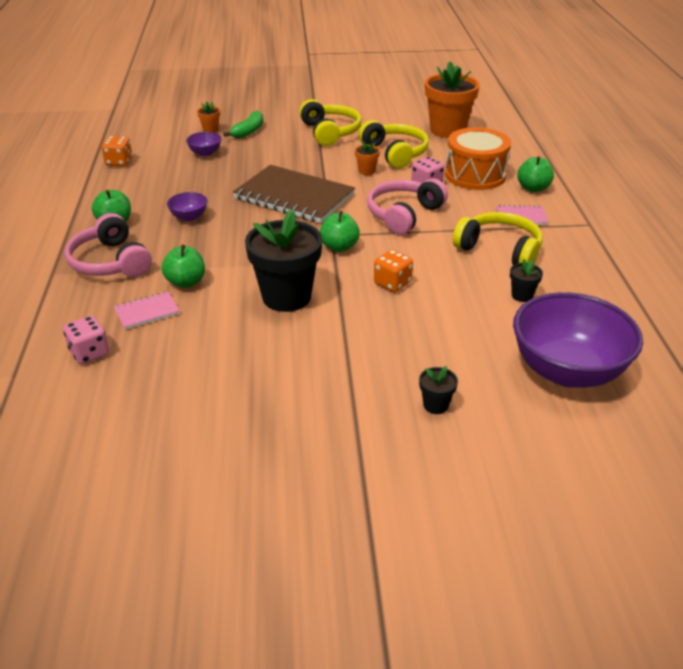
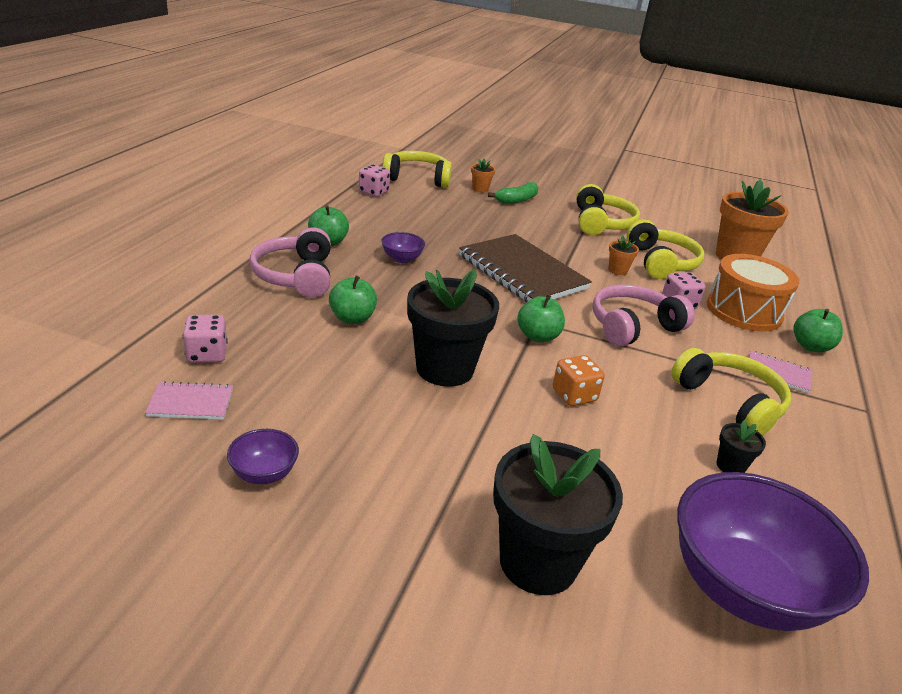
camera: 20 degrees right, 5 degrees down
(119, 162) = (373, 192): orange dice -> pink dice
(147, 312) = (292, 334): pink notebook -> pink notebook (191, 403)
(148, 136) = (417, 178): none -> yellow headphones
(205, 153) = (460, 207): purple bowl -> purple bowl (264, 473)
(435, 405) = (538, 562): black flower pot -> black flower pot, size x2.31

